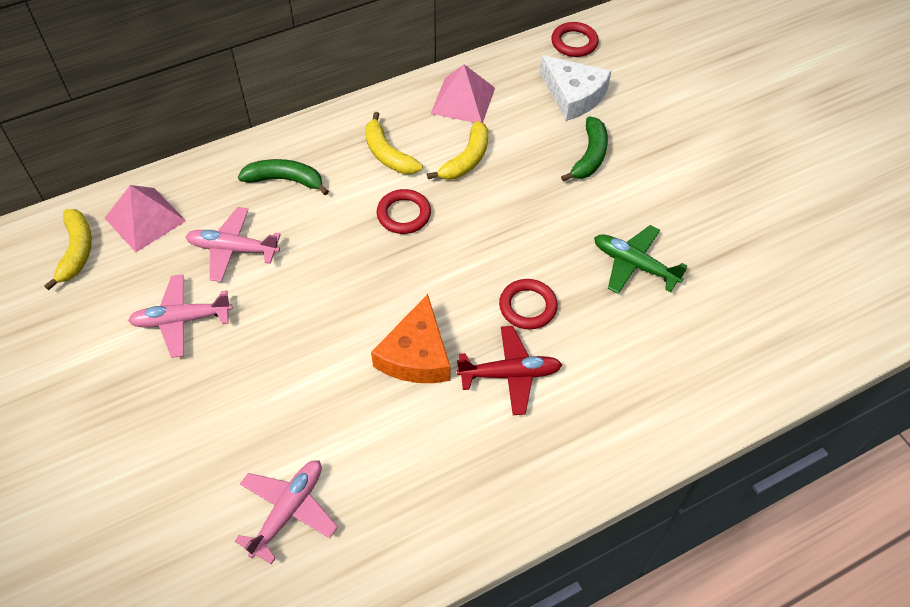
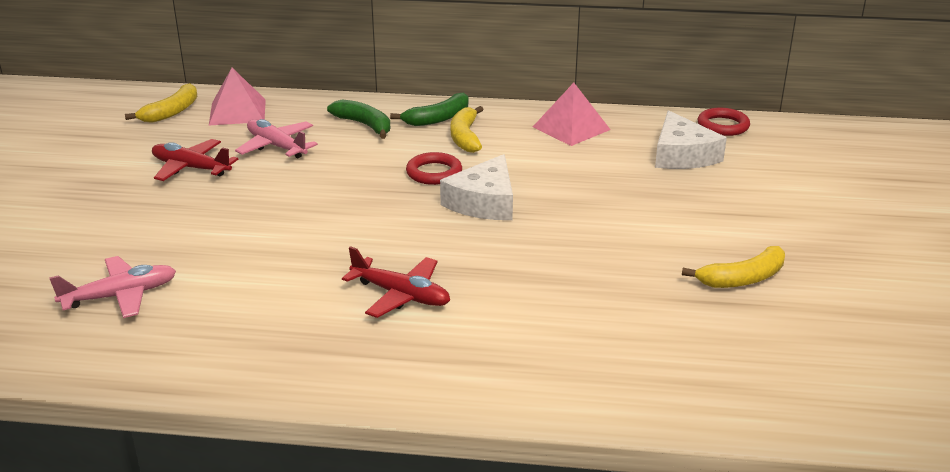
camera: 35 degrees right, 25 degrees down
(181, 320) = (191, 168): pink plane -> red plane
(416, 354) = (337, 252): orange cheese -> none
(466, 159) = (530, 161): yellow banana -> yellow banana (742, 279)
(476, 230) = (484, 202): none -> white cheese
(527, 306) = (471, 262): red ring -> none
(590, 156) = (651, 195): green banana -> green banana (438, 118)
(634, 265) = (610, 274): green plane -> none

